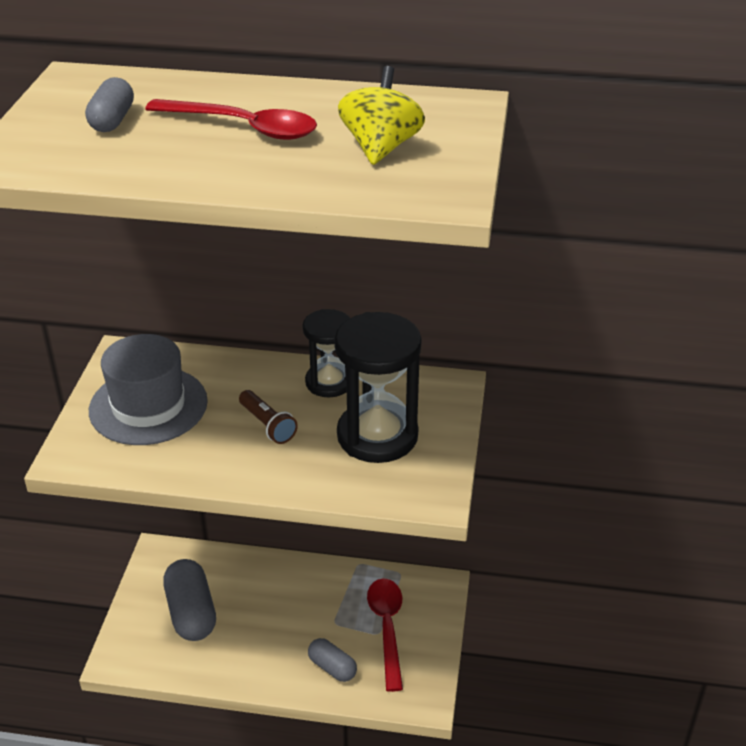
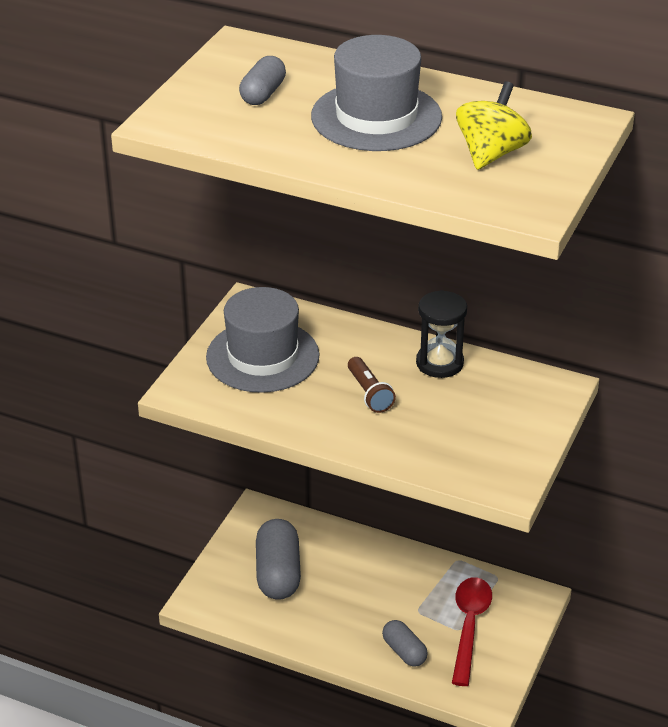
camera: 15 degrees right, 0 degrees up
(244, 128) = (376, 117): red spoon -> grey hat
(377, 436) = (471, 421): black hourglass -> none

